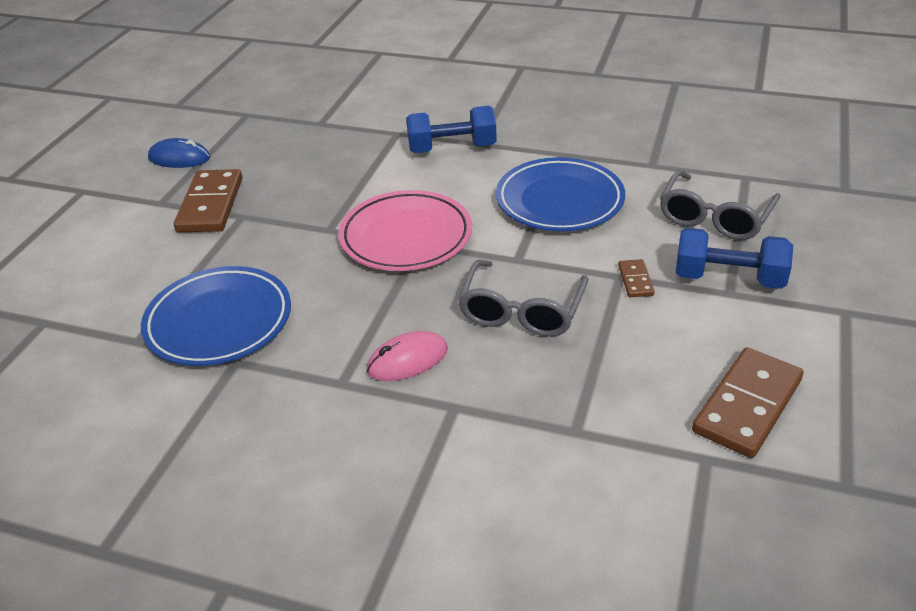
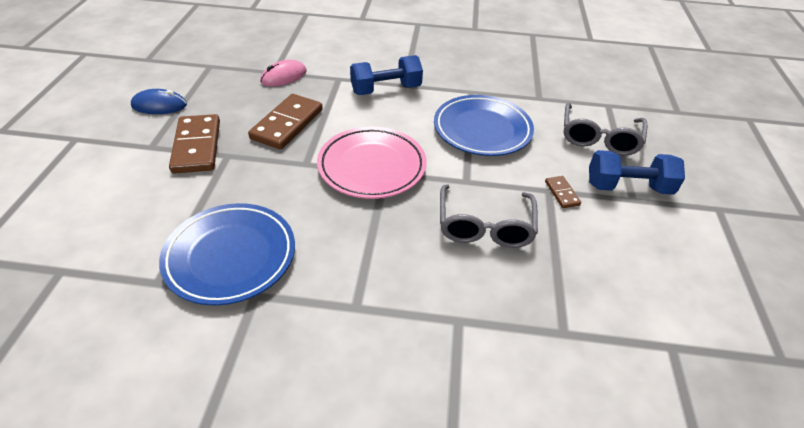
camera: 15 degrees left, 5 degrees up
(407, 360) = (406, 279): pink mouse -> pink mouse (284, 77)
(747, 405) = (683, 295): brown domino -> brown domino (287, 124)

